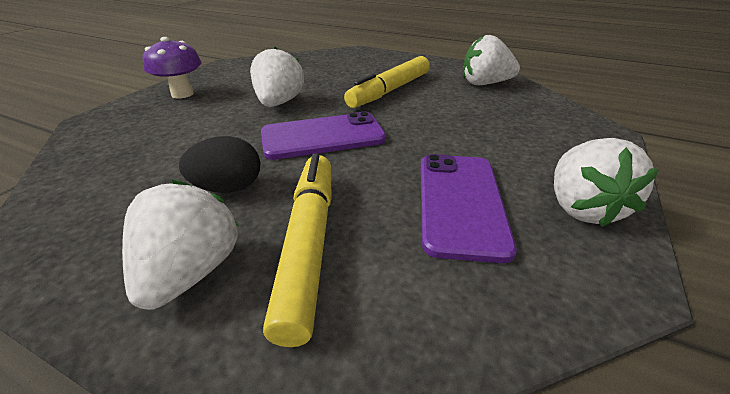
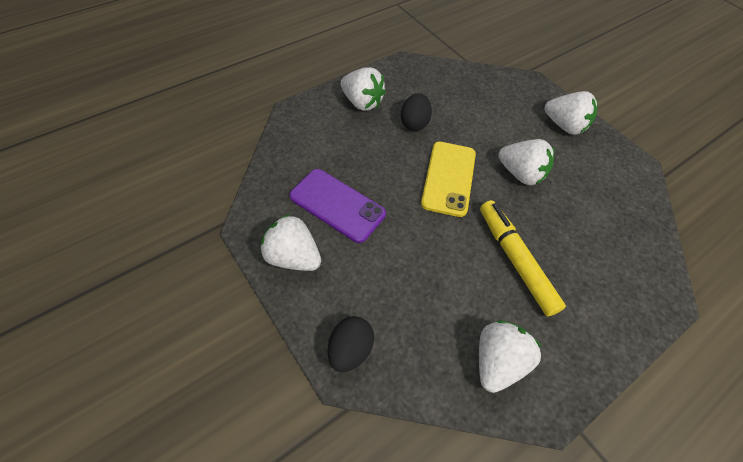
camera: 115 degrees right, 20 degrees up
(182, 94) = (564, 126): purple mushroom -> white strawberry
(308, 243) = (352, 137): yellow marker -> none
(323, 136) = (449, 178): purple phone -> yellow phone
(587, 135) = (350, 349): none -> black egg

